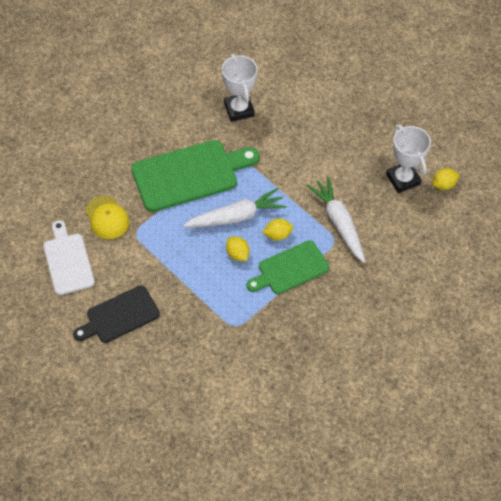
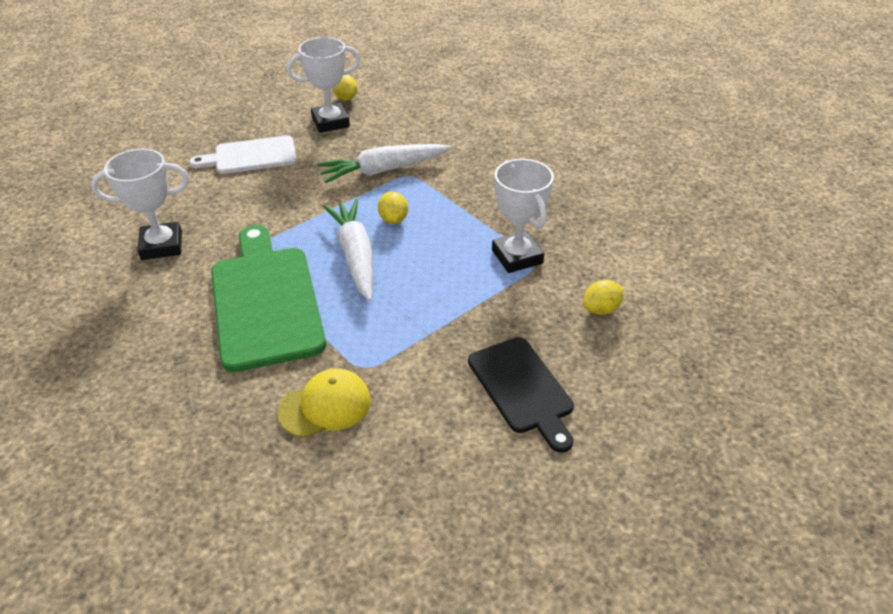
camera: 85 degrees left, 15 degrees down
(68, 261) = (408, 463): white cutting board -> white cutting board (251, 156)
(237, 254) = (419, 257): yellow lemon -> yellow lemon (601, 309)
(241, 314) = (517, 257): none -> white trophy
(290, 269) = (448, 212): green cutting board -> none

